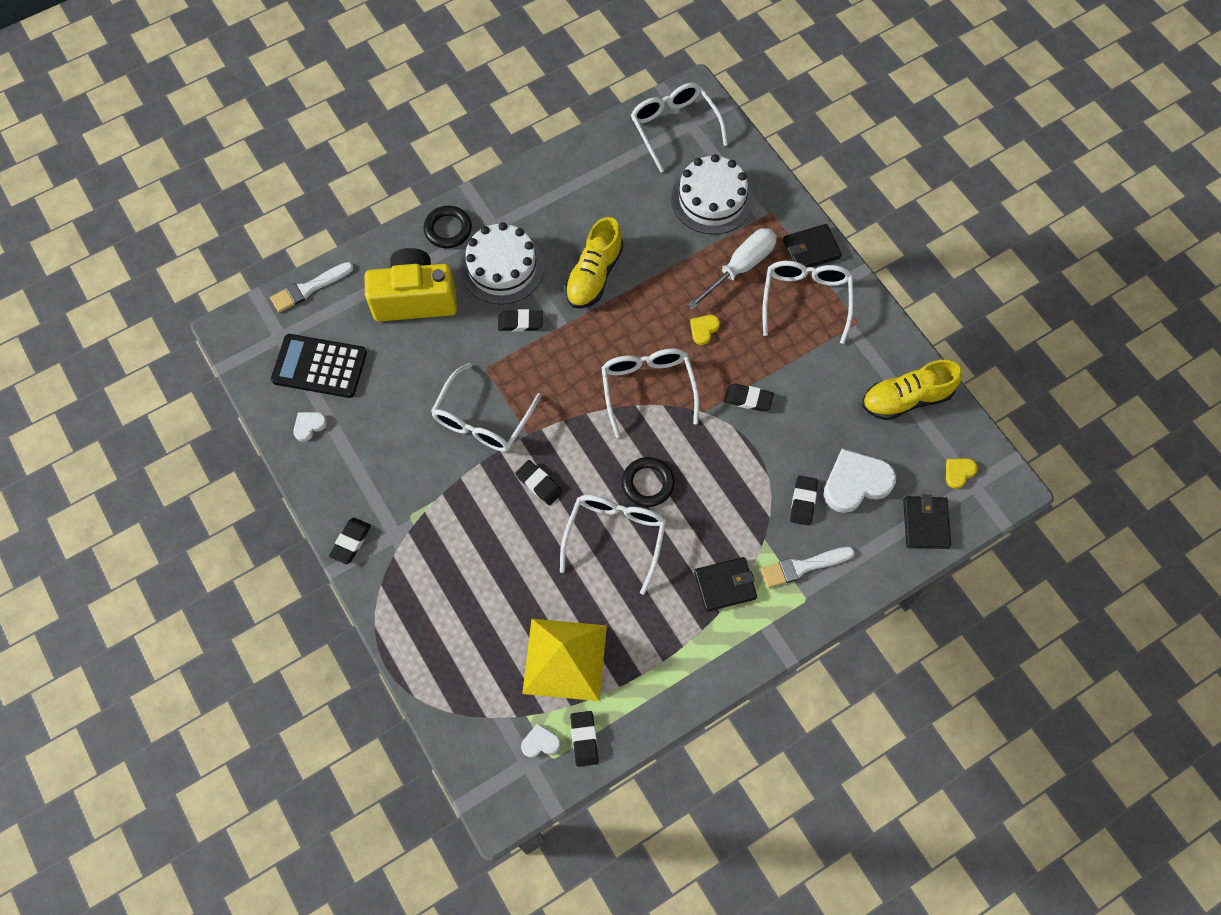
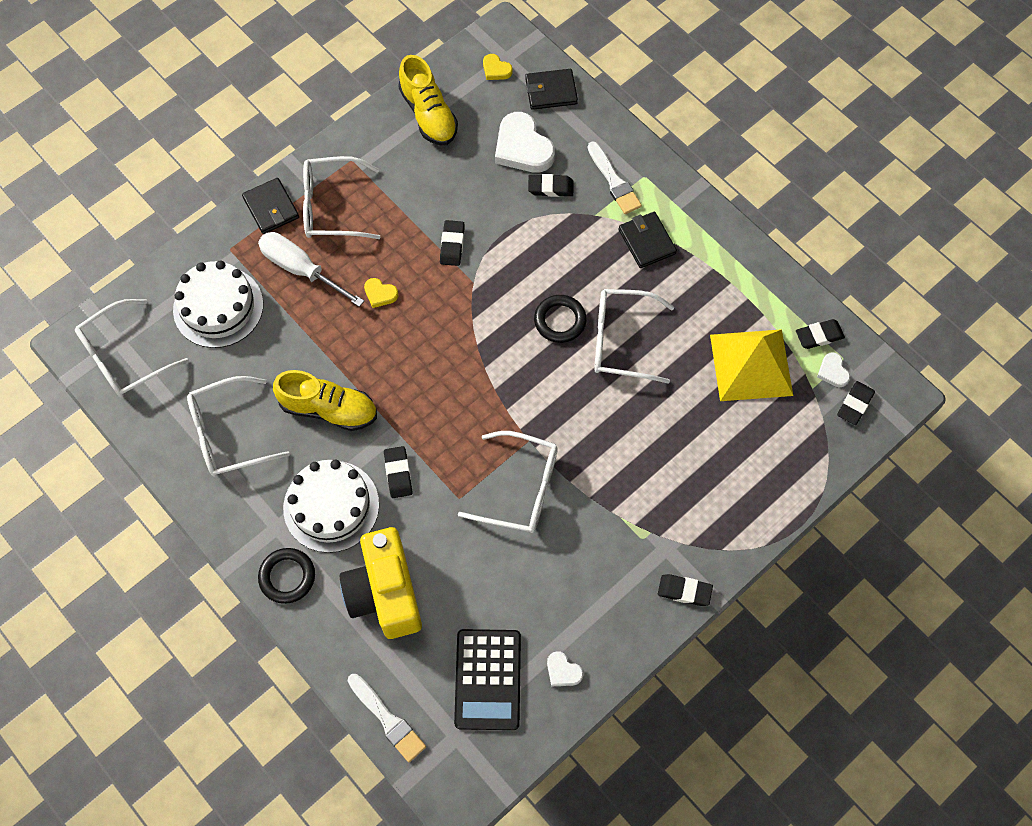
camera: 100 degrees left, 0 degrees up
(539, 484) = (581, 419): black eraser -> black eraser (855, 404)
(647, 388) = (456, 336): white glasses -> white glasses (228, 434)

